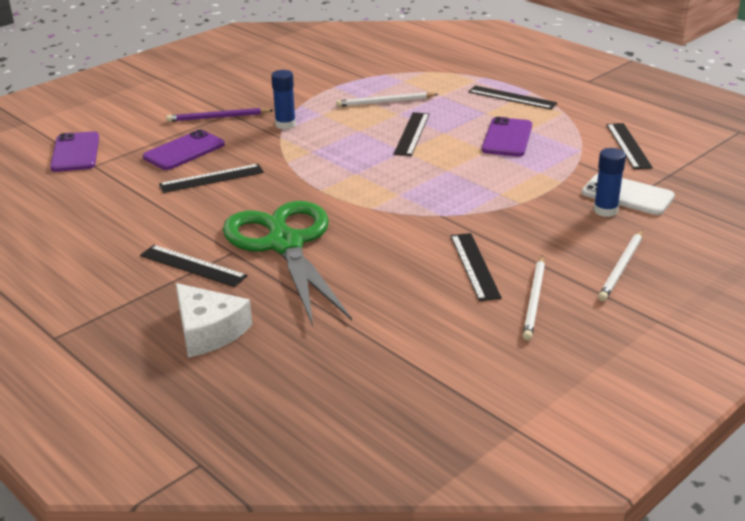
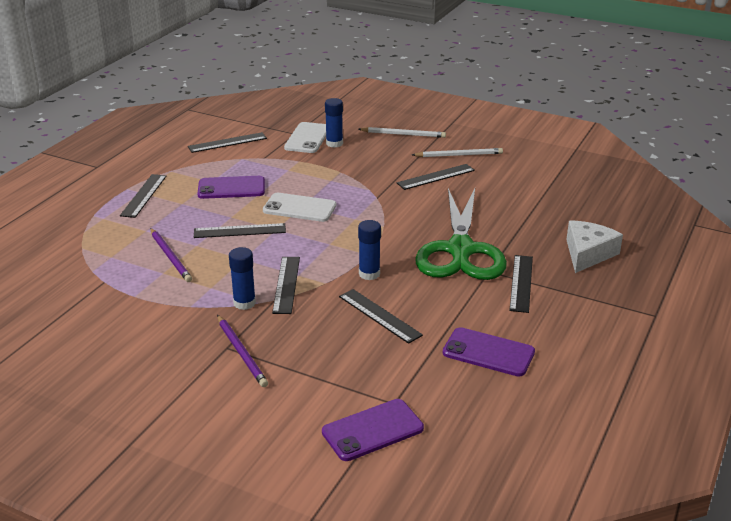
camera: 110 degrees left, 0 degrees up
(184, 151) = (332, 350): purple phone -> purple phone (488, 352)
(283, 184) = (369, 274): none -> blue glue stick
(284, 243) = (460, 251): green scissors -> green scissors turned 45 degrees counterclockwise
(299, 144) = (286, 284): none -> black ruler
(385, 102) = (170, 257): white pencil -> purple pencil
(441, 167) = (299, 208): none -> white phone

